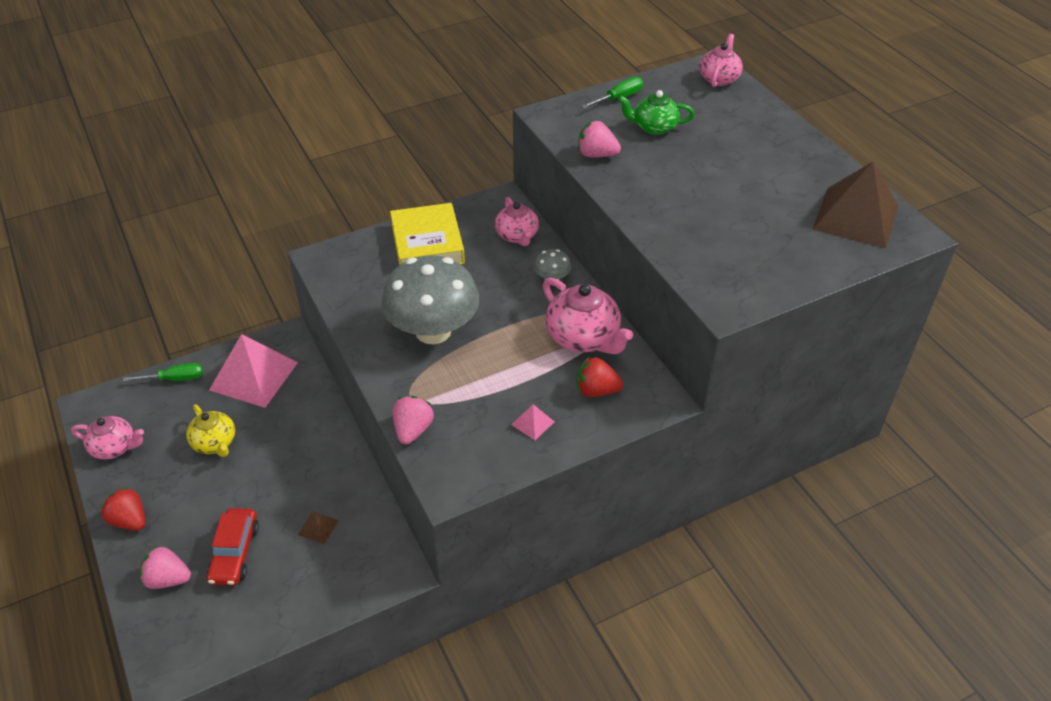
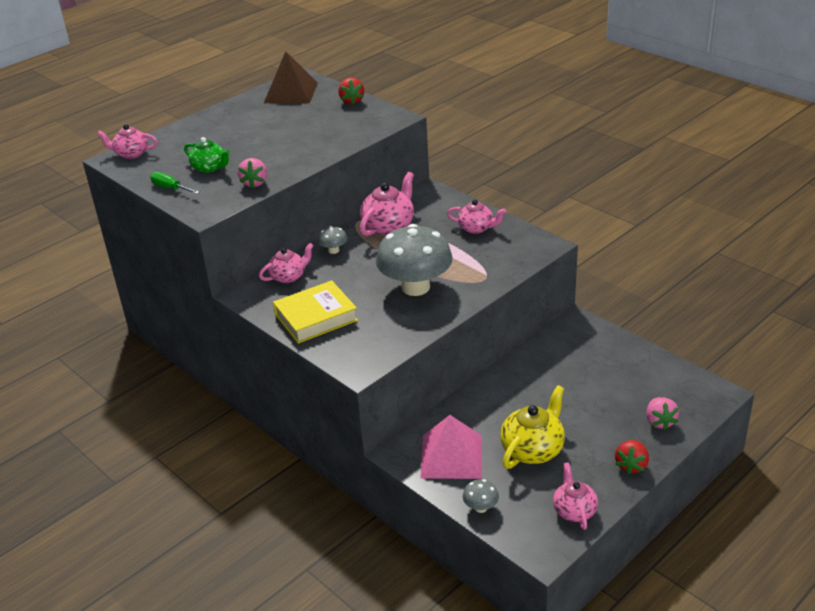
camera: 105 degrees left, 10 degrees down
(174, 379) = (480, 507): green screwdriver -> grey mushroom
(215, 443) = (533, 449): yellow teapot -> yellow teapot, size x1.53
(235, 553) = (617, 398): red car -> none
(318, 527) = (570, 366): brown pyramid -> none
(413, 430) = (512, 270): pink strawberry -> none
(532, 423) = (476, 228): pink pyramid -> pink teapot
(596, 390) = (434, 212): red strawberry -> red strawberry (352, 101)
(654, 127) = (209, 168): green teapot -> green teapot turned 45 degrees counterclockwise

